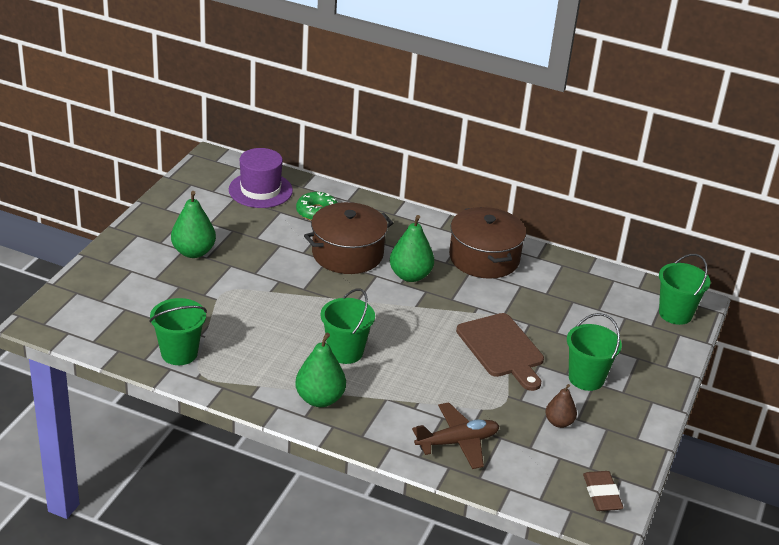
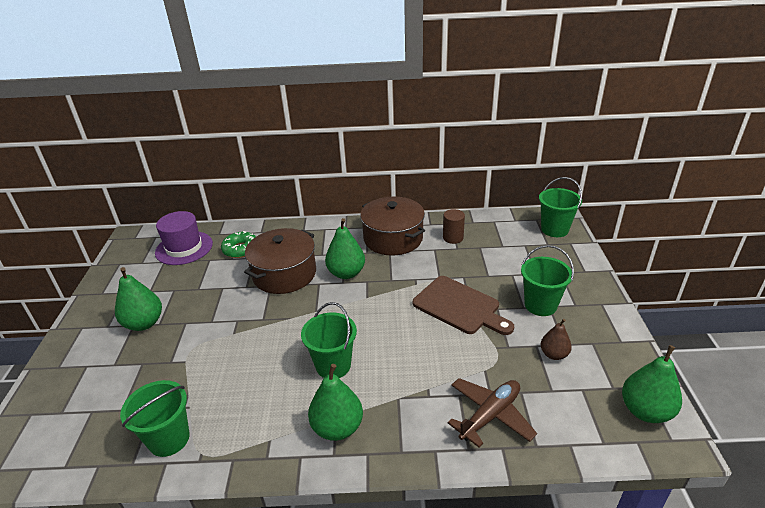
camera: 20 degrees left, 0 degrees up
(551, 281) = (453, 238): none -> brown cylinder
(602, 494) = (645, 411): brown eraser -> green pear

